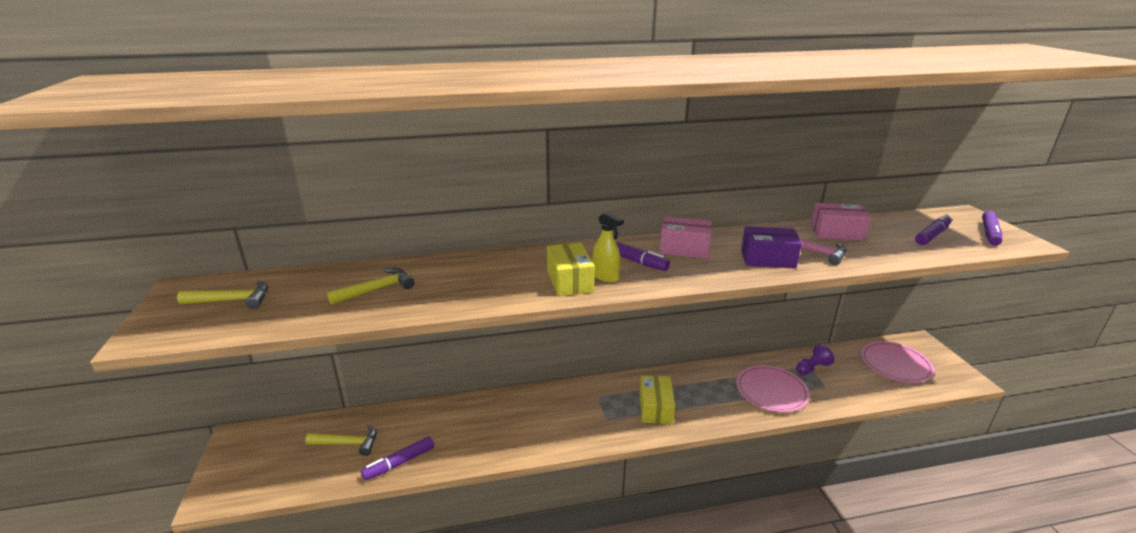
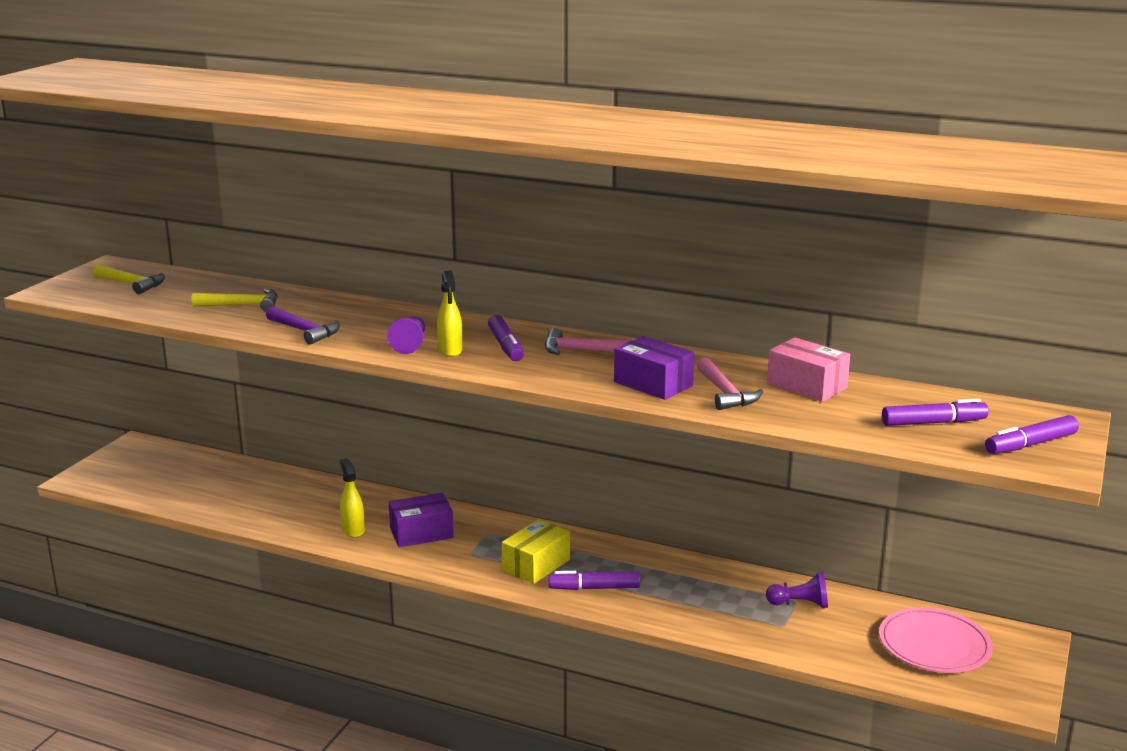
camera: 35 degrees right, 5 degrees down
(348, 443) = (213, 482): yellow hammer -> none
(399, 463) = (237, 512): purple marker -> purple marker (594, 588)
(470, 297) = (305, 331): none -> purple hammer
(507, 437) = (353, 530): none -> yellow spray bottle
(557, 417) = (421, 533): none -> purple box
(569, 281) = (410, 344): yellow box -> purple pawn
(684, 249) = (582, 351): pink box -> pink hammer
(771, 391) = (701, 603): pink plate -> none

